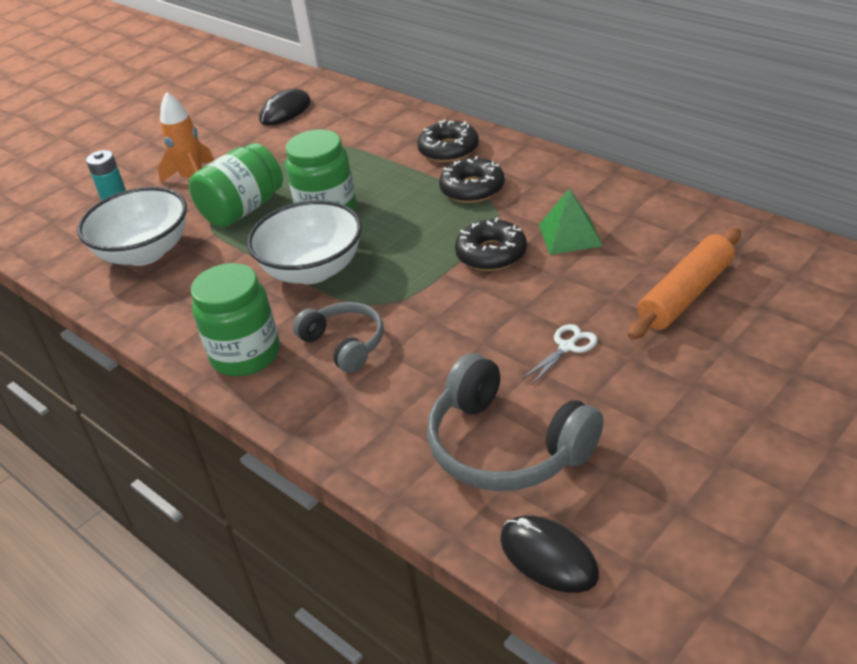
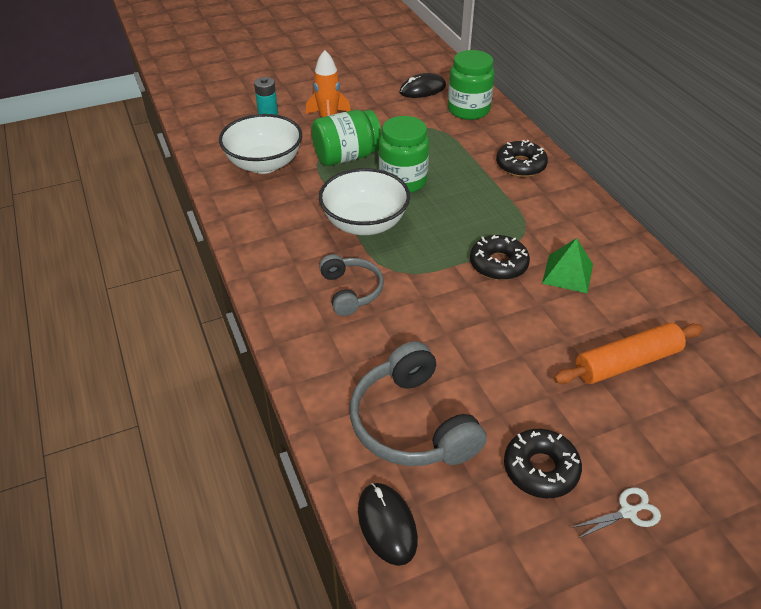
camera: 20 degrees right, 5 degrees up
(246, 355) = (281, 270): green jar -> green jar (468, 110)
(472, 189) = (518, 205): black donut -> black donut (540, 469)
(567, 347) = (506, 365): white scissors -> white scissors (628, 512)

